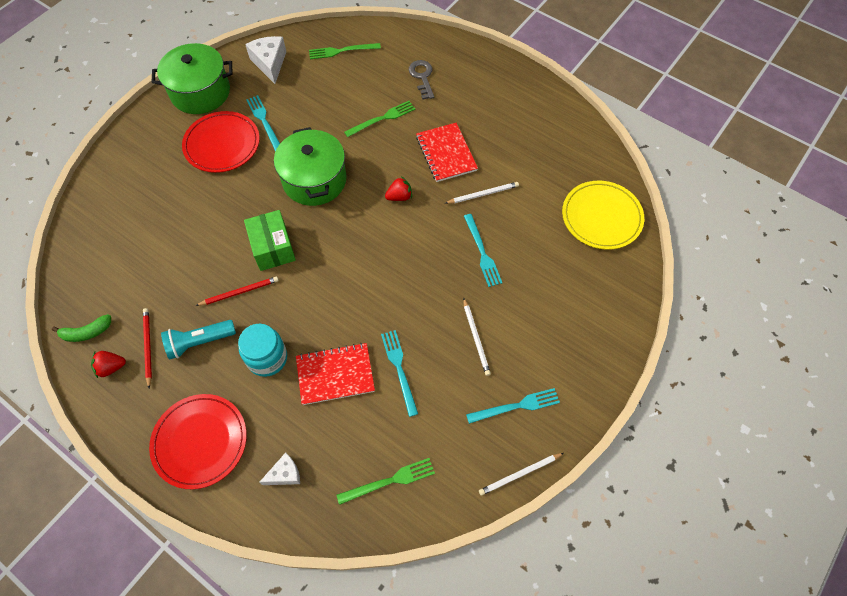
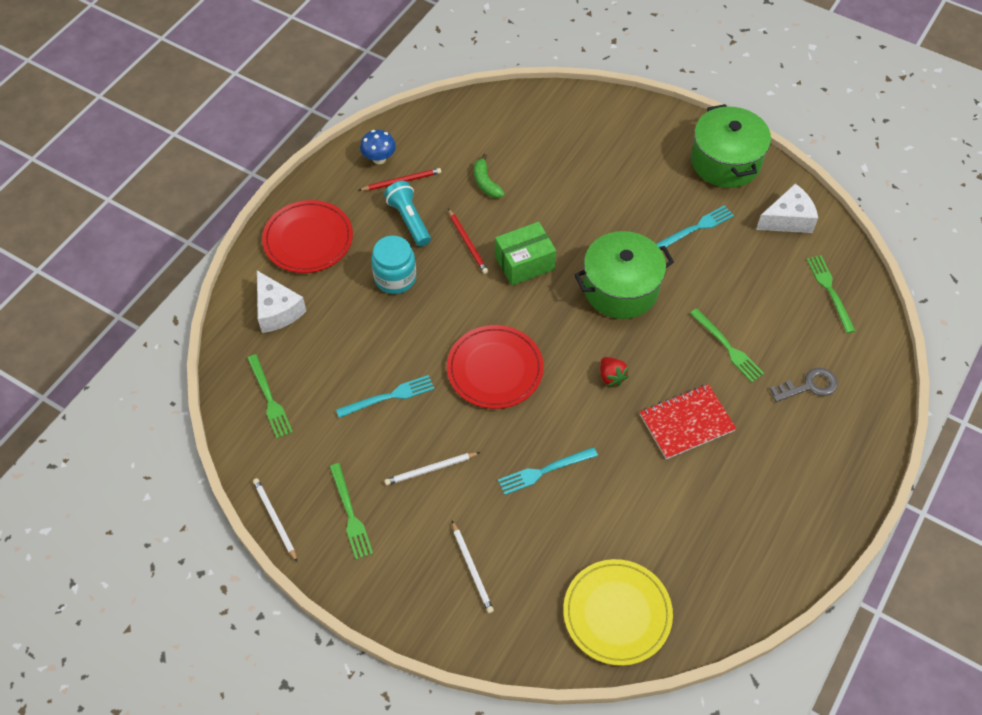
camera: 85 degrees right, 5 degrees down
(87, 332) = (413, 133): green banana -> green banana (486, 183)
(111, 367) = (379, 159): red strawberry -> blue mushroom
(222, 144) = (654, 195): red plate -> red plate (495, 369)
(285, 474) = (277, 311): white cheese -> white cheese, size x1.63
(335, 374) = (380, 339): red notebook -> none
(483, 194) = (630, 468): white pencil -> white pencil (472, 568)
(516, 406) = (350, 514): turquoise fork -> green fork

